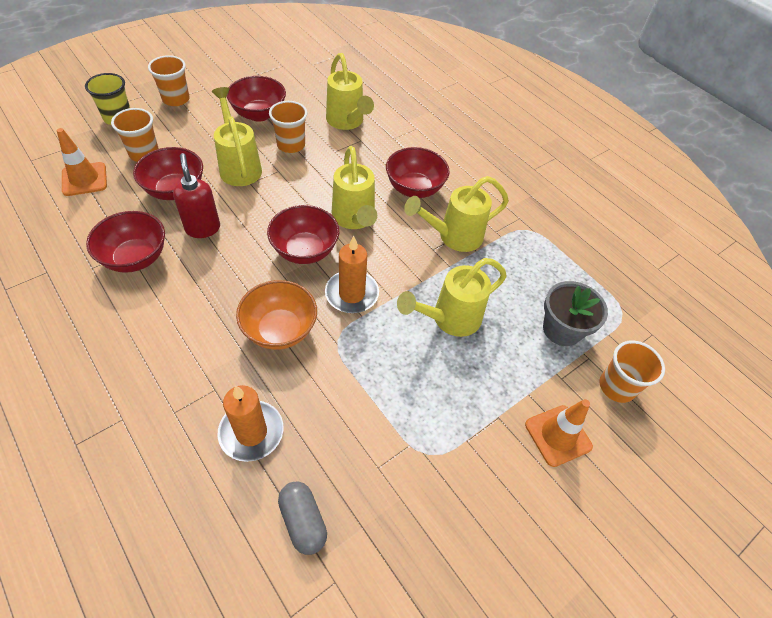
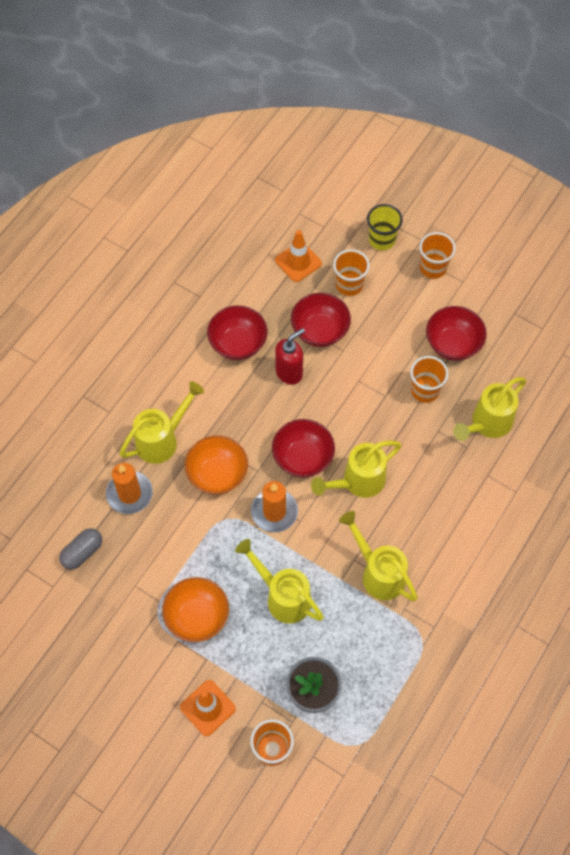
camera: 75 degrees right, 10 degrees up
(239, 166) = (374, 362): yellow watering can -> yellow watering can (163, 439)
(414, 188) = (424, 519): red bowl -> none
(444, 409) = (197, 617): none -> orange bowl

